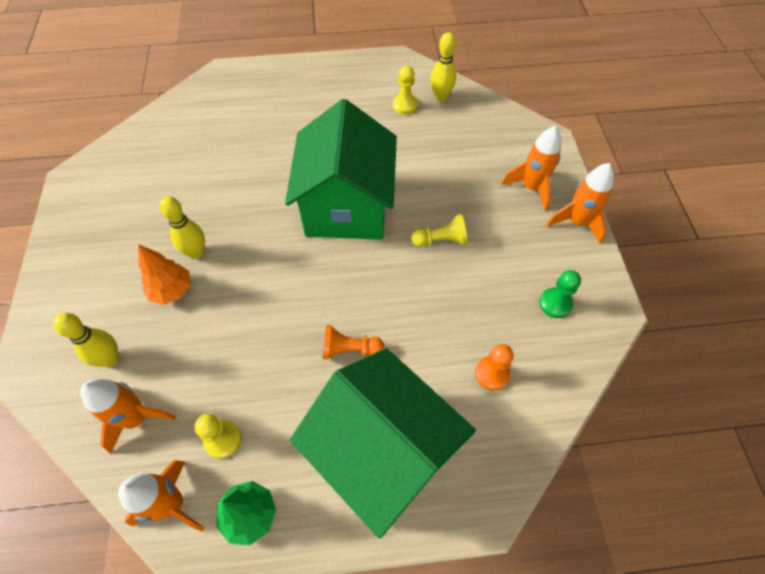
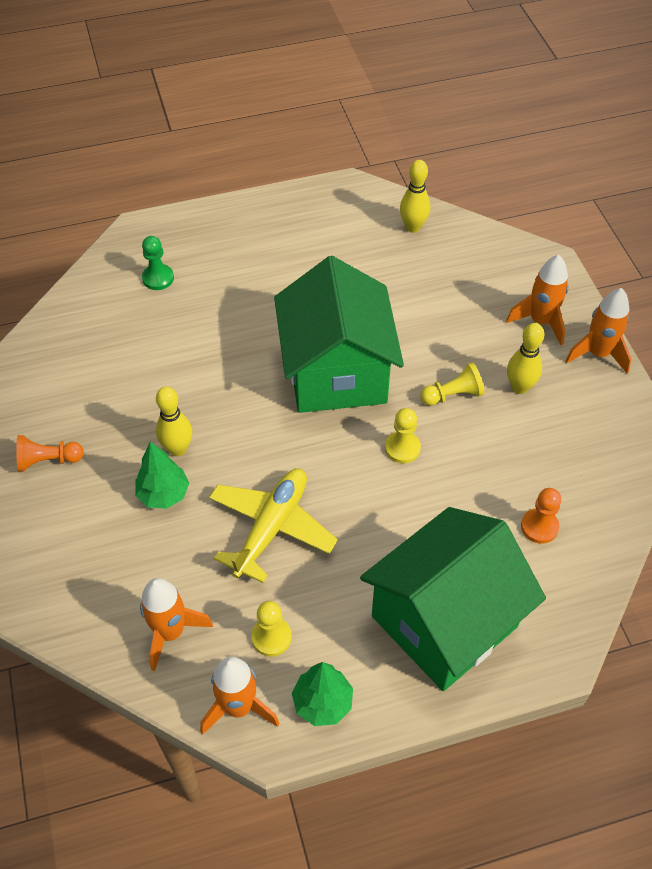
camera: 10 degrees left, 5 degrees down
(110, 359) = (119, 577): yellow bowling pin -> yellow bowling pin (519, 387)
(172, 290) = (164, 494): orange tree -> green tree
(253, 335) = (271, 528): none -> yellow plane
(349, 349) = (382, 526): orange pawn -> orange pawn (48, 460)
(383, 452) = (444, 621): green house -> green house turned 75 degrees counterclockwise
(405, 105) = (373, 243): yellow pawn -> yellow pawn (402, 448)
(555, 303) = (591, 445): green pawn -> green pawn (158, 278)

